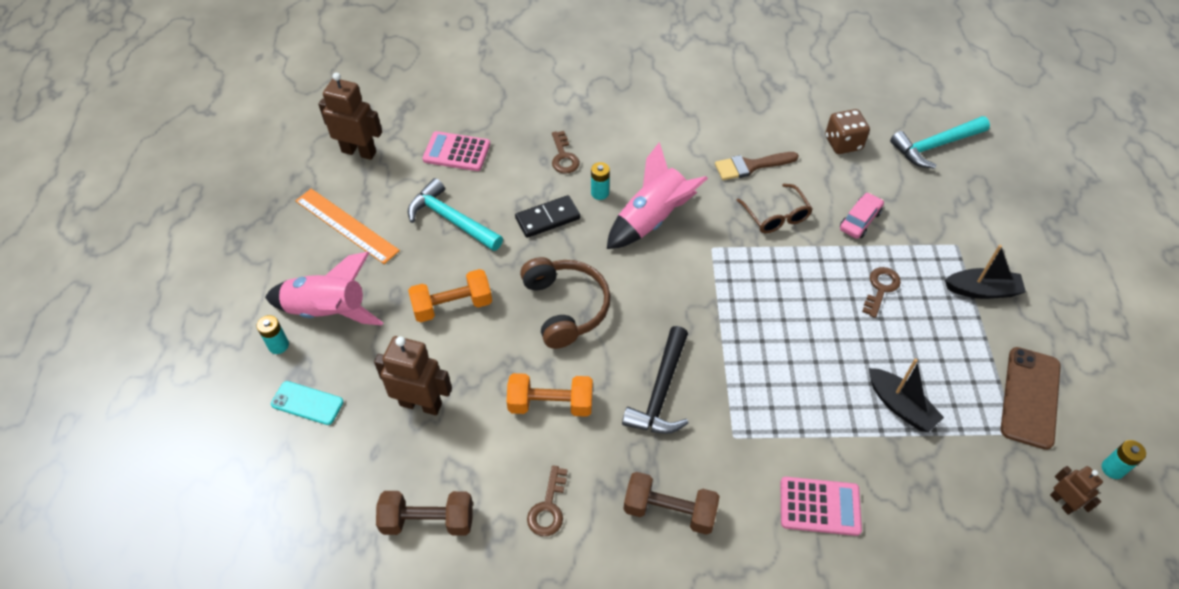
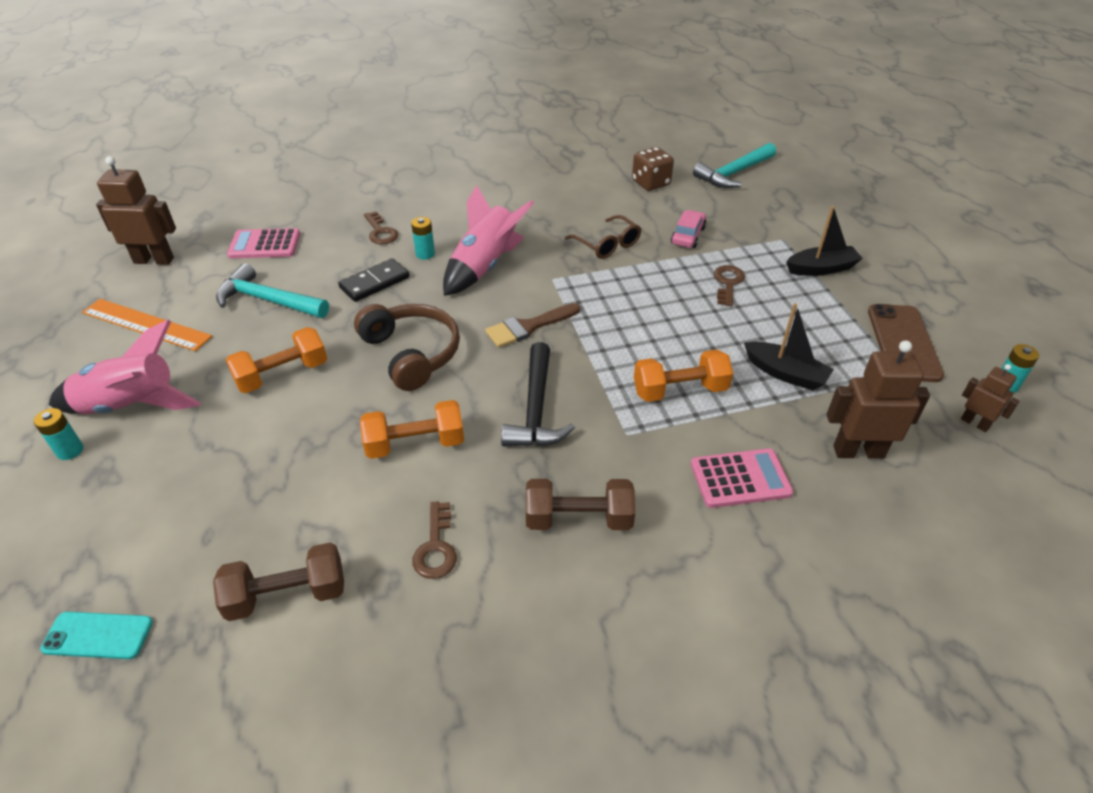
camera: 15 degrees left, 10 degrees down
(307, 403) = (112, 502): turquoise phone -> turquoise phone (98, 636)
(421, 404) = (259, 474): brown robot -> brown robot (858, 451)
(750, 166) = (570, 211): brown brush -> brown brush (528, 327)
(795, 402) = (680, 390): none -> orange dumbbell

